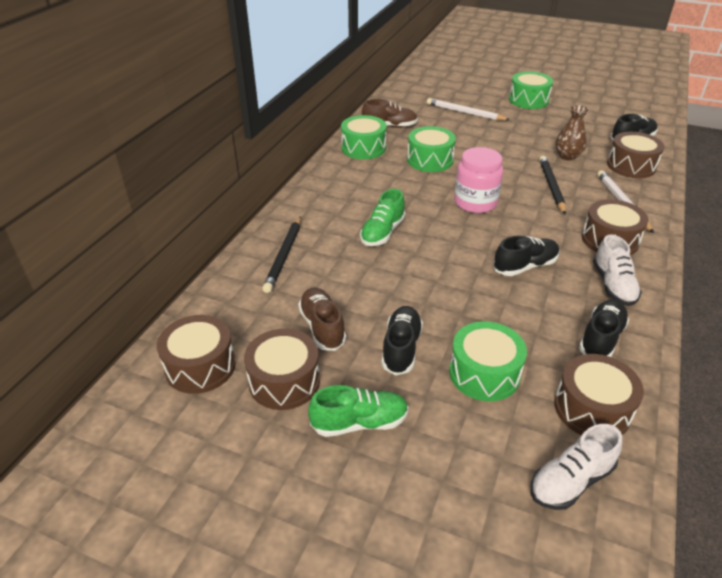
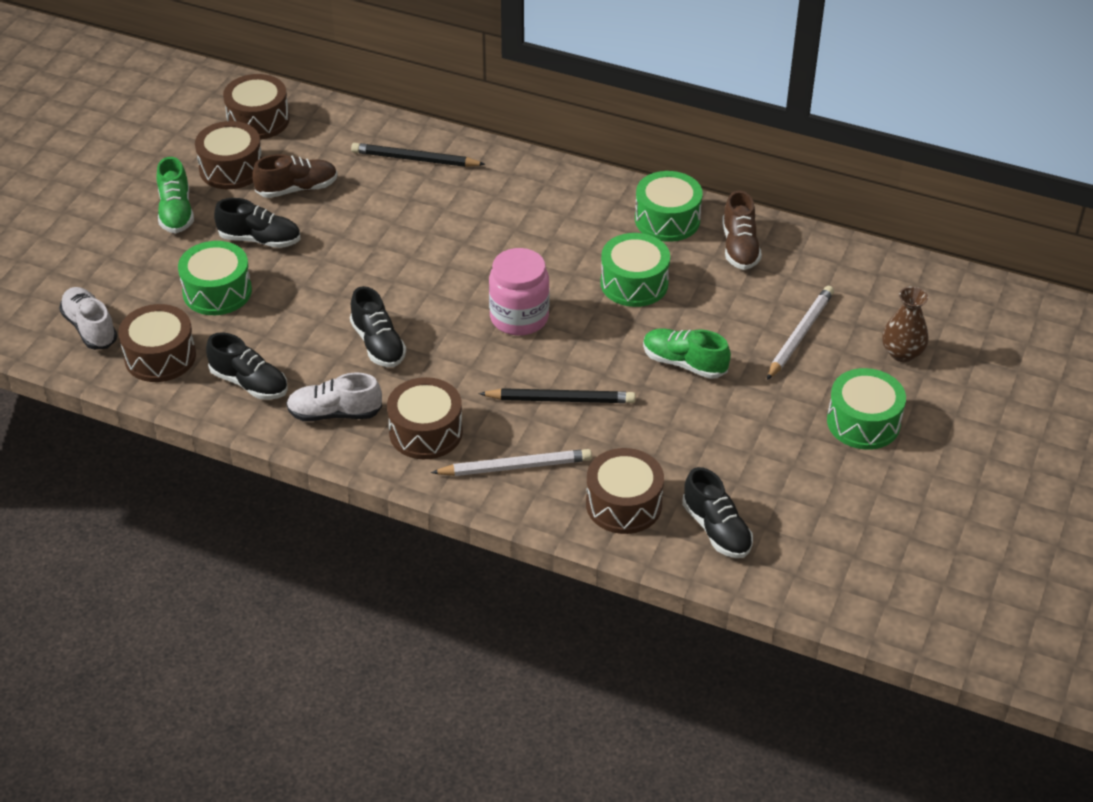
camera: 90 degrees right, 5 degrees up
(382, 233) = (454, 232): green shoe -> green shoe (684, 363)
(567, 156) = (653, 434): brown vase -> brown vase (902, 353)

